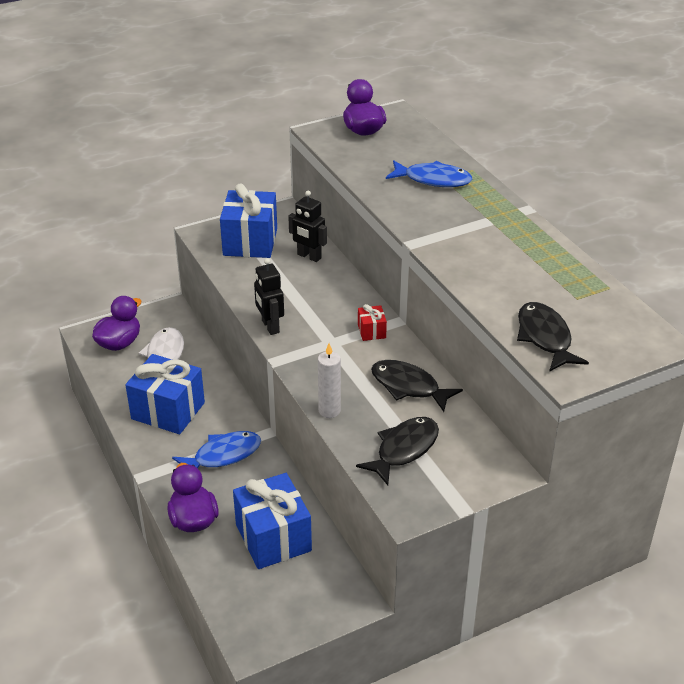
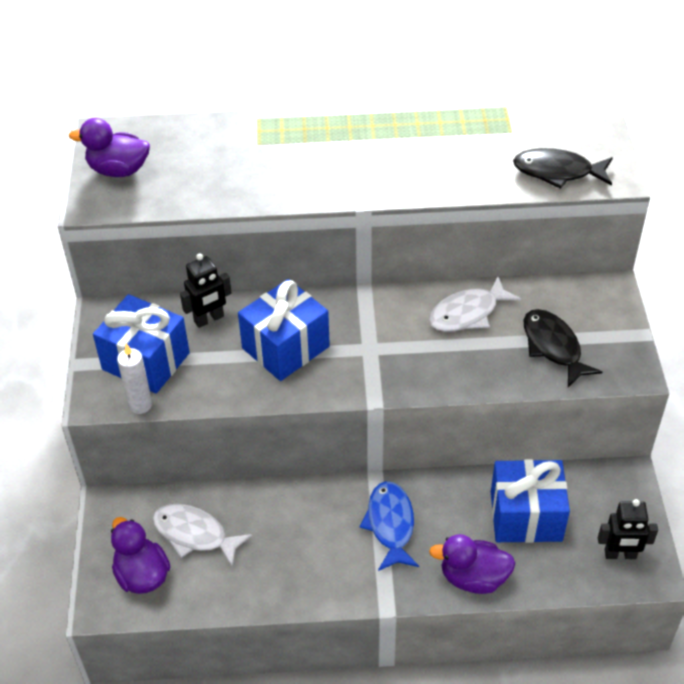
camera: 65 degrees left, 10 degrees up
(168, 411) = (293, 556): blue gift -> blue gift (285, 347)
(270, 326) = (314, 390): black robot -> black robot (620, 554)
(329, 411) = (474, 383): white candle -> white candle (140, 405)
(371, 331) = (369, 311): red gift -> none
(408, 386) = (467, 313): black fish -> white fish
(433, 180) = (258, 151): blue fish -> none

